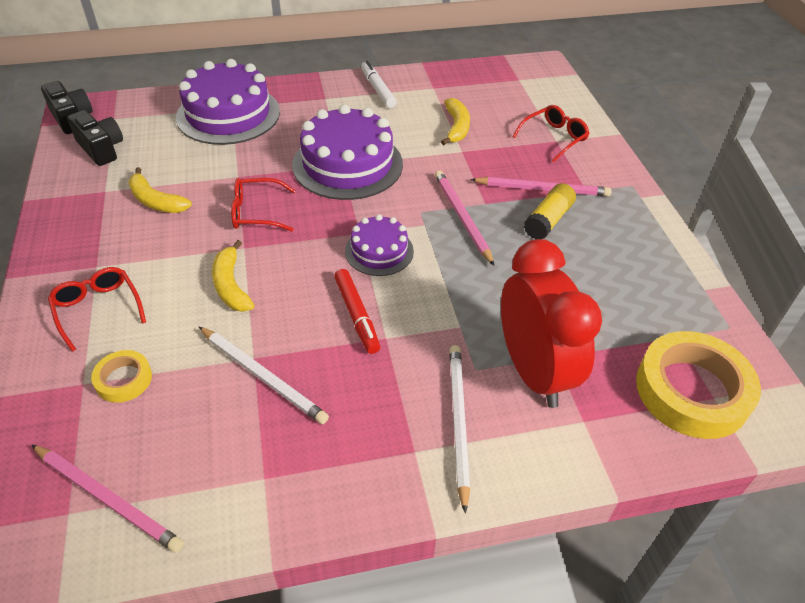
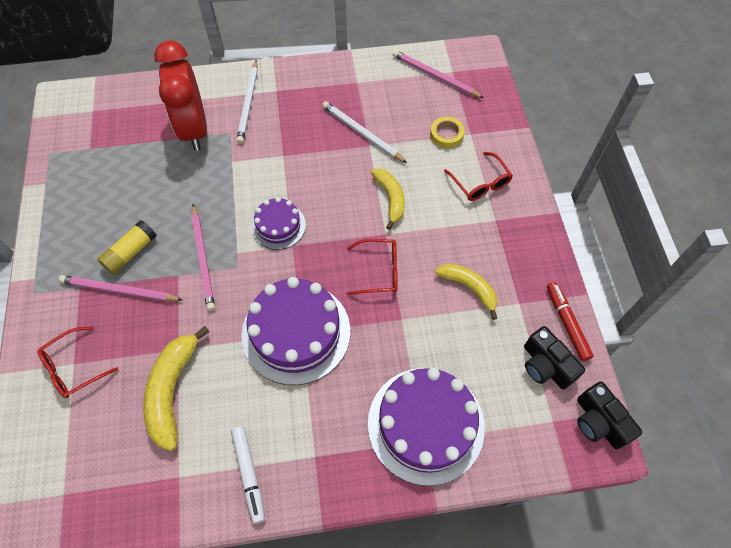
camera: 175 degrees left, 15 degrees up
(356, 315) = (301, 171): red marker -> red marker (567, 323)
(456, 127) = (172, 390): yellow banana -> yellow banana, size x1.51
(692, 390) = (103, 115): yellow tape -> none

